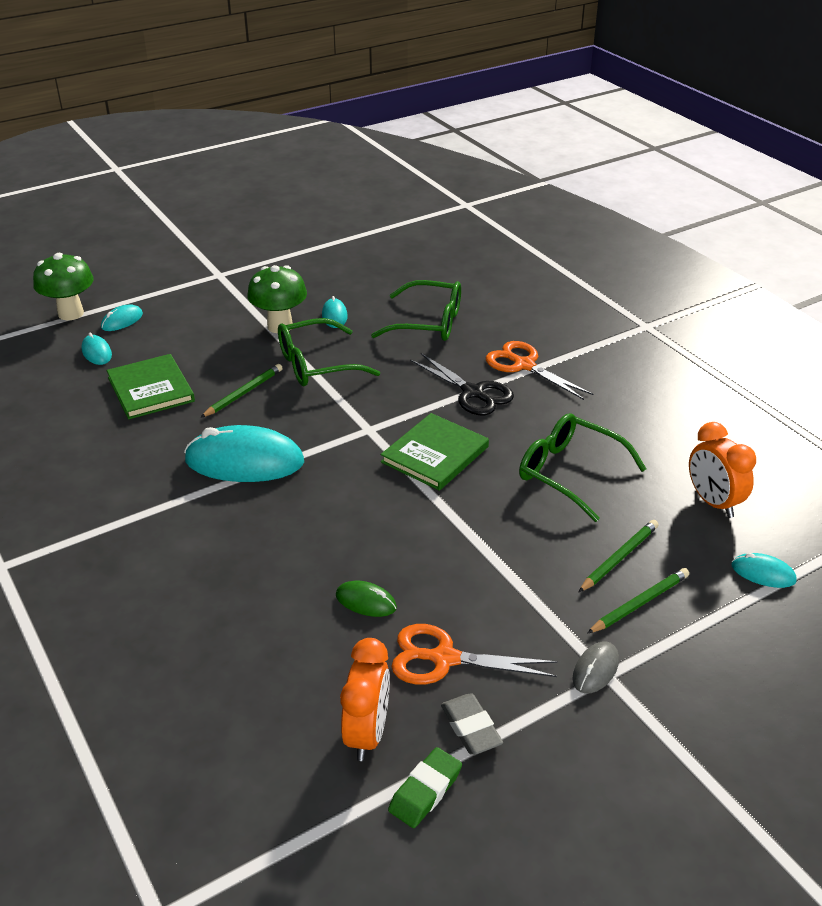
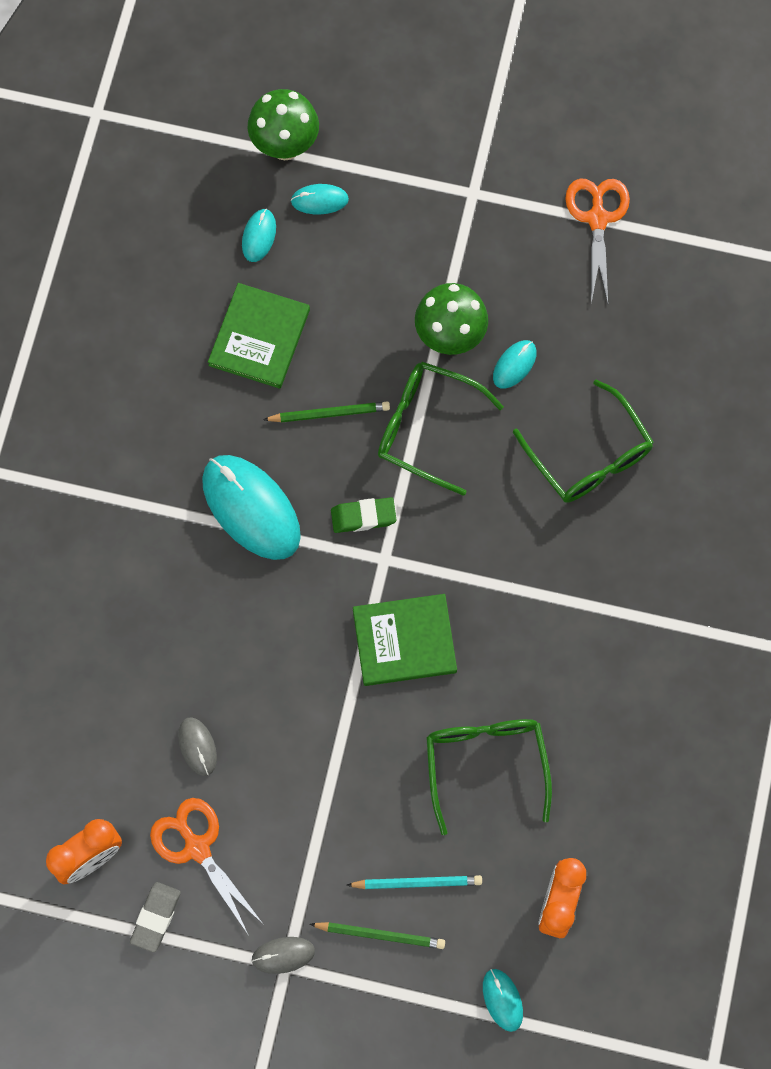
camera: 45 degrees right, 35 degrees up
(366, 601) = (197, 746): green mouse -> grey mouse
(425, 791) = (82, 934): green eraser -> green eraser (363, 517)
(473, 393) = (519, 593): black scissors -> none
(524, 365) = (606, 598): orange scissors -> orange scissors (597, 218)
(619, 558) = (417, 883): green pencil -> turquoise pencil

